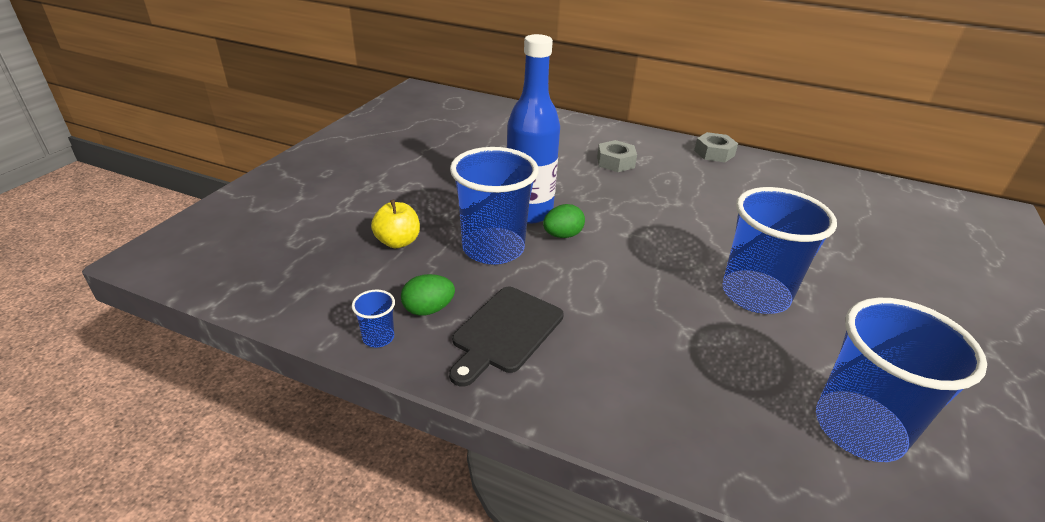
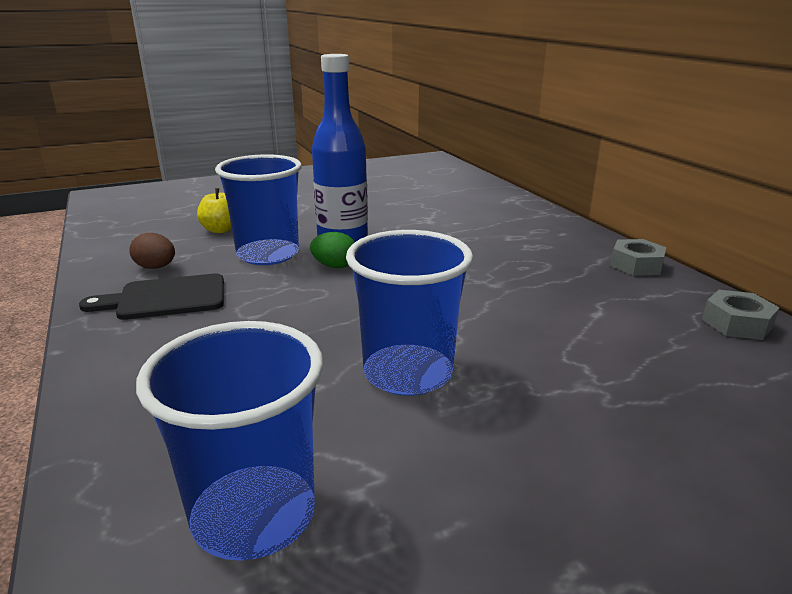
camera: 45 degrees right, 10 degrees down
(378, 337) = (102, 268): blue cup -> none
(428, 309) = (156, 267): green egg -> brown egg
(615, 162) = (499, 239): grey nut -> grey nut (737, 323)

